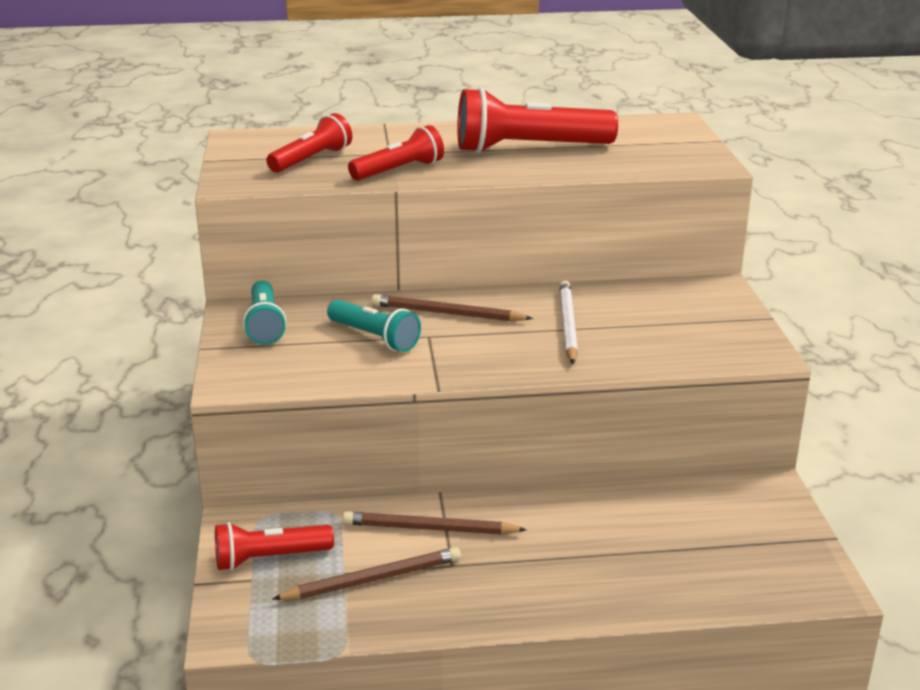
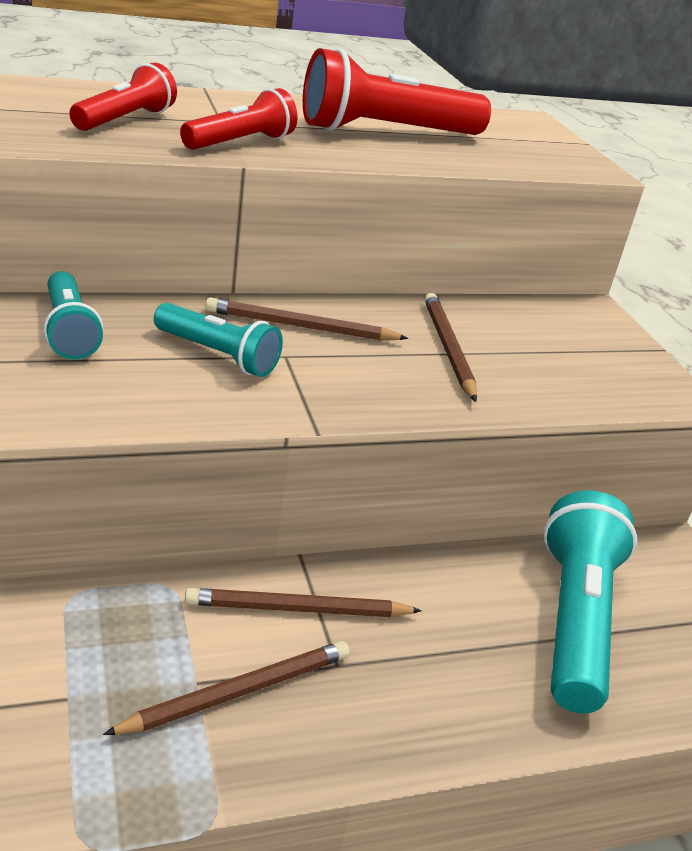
camera: 15 degrees left, 5 degrees up
(269, 558) = (90, 661): red flashlight -> none
(567, 325) = (447, 348): white pencil -> brown pencil
(658, 539) = (575, 619): none -> turquoise flashlight

